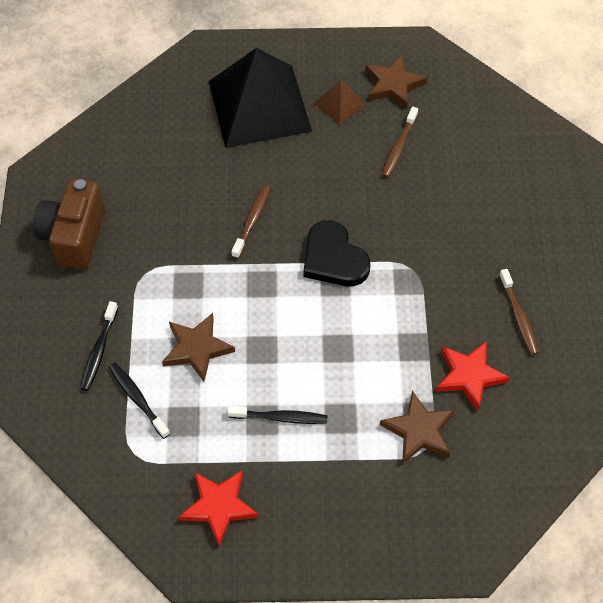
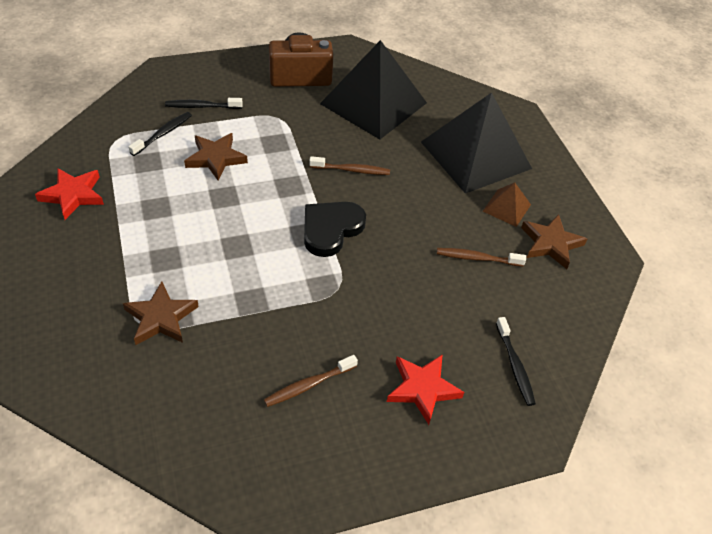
camera: 70 degrees right, 10 degrees down
(148, 174) = (373, 103): none -> black pyramid
(280, 417) = (159, 219): black toothbrush -> black toothbrush (515, 366)
(469, 376) = (228, 350): red star -> red star (422, 389)

